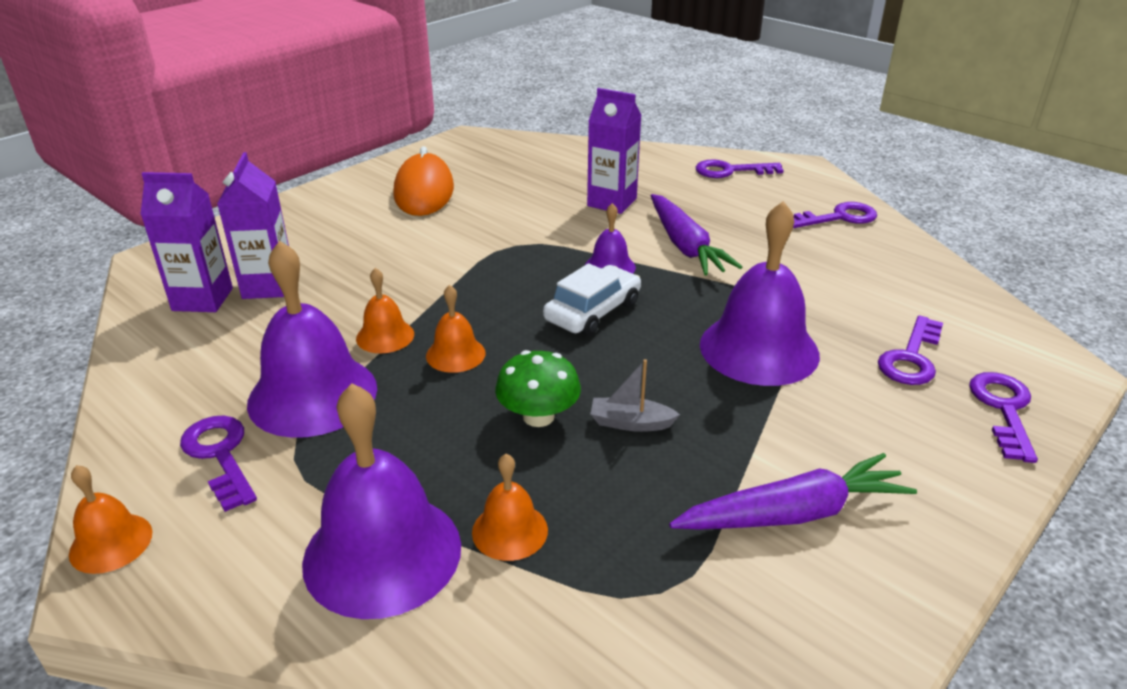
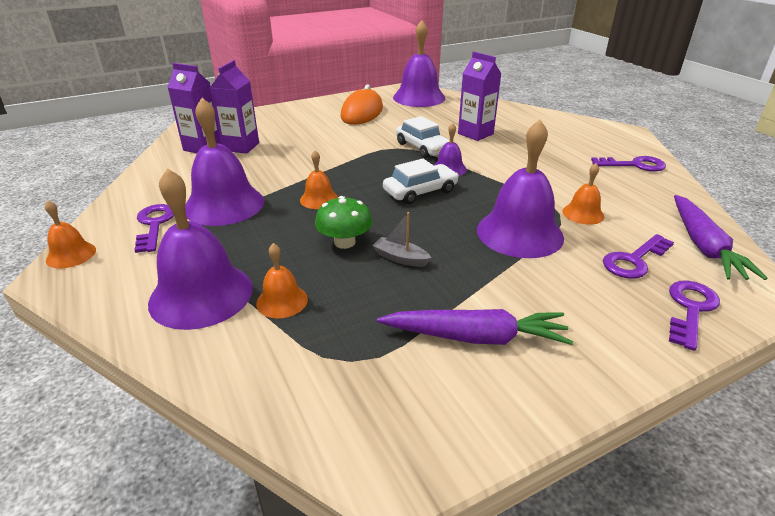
camera: 20 degrees right, 0 degrees up
(385, 336) = (285, 182): orange bell -> orange bell (583, 213)
(494, 152) = (419, 97): none -> purple bell
(552, 238) = (423, 147): none -> white car
(685, 246) = (508, 165): purple carrot -> purple carrot (703, 246)
(730, 171) = (571, 127): purple key -> none

